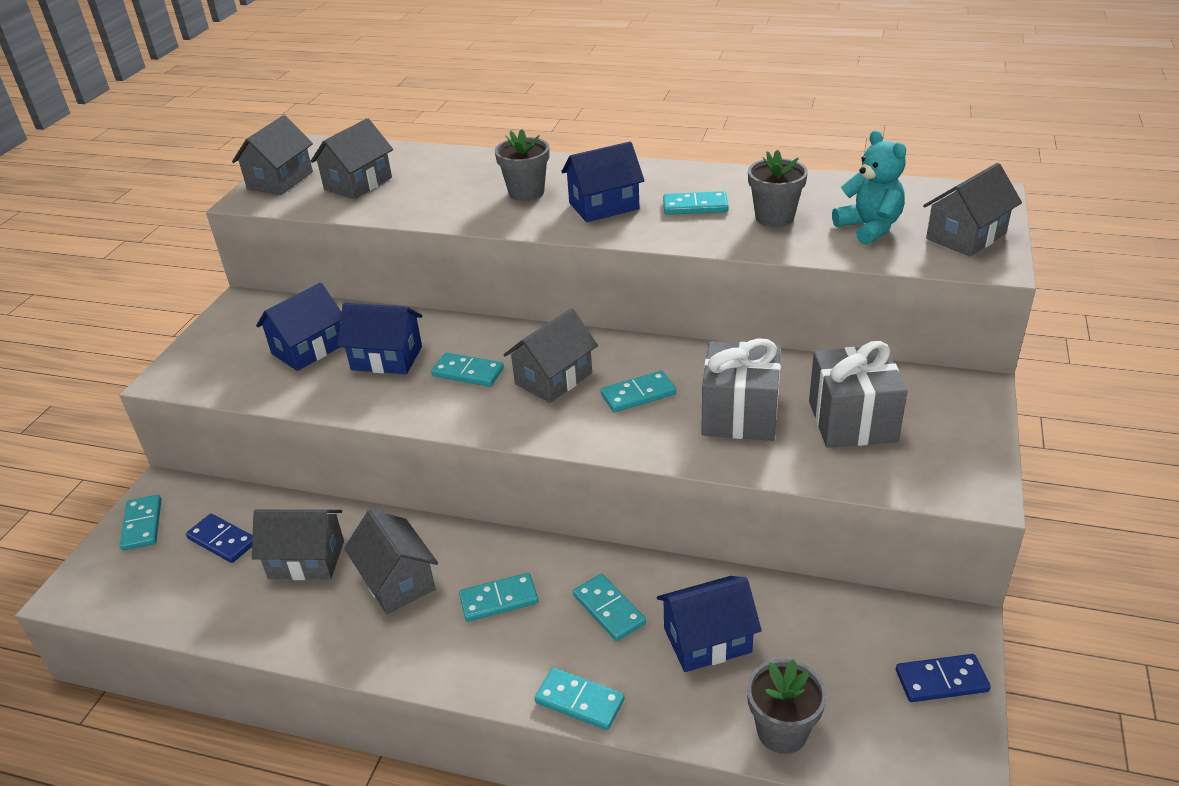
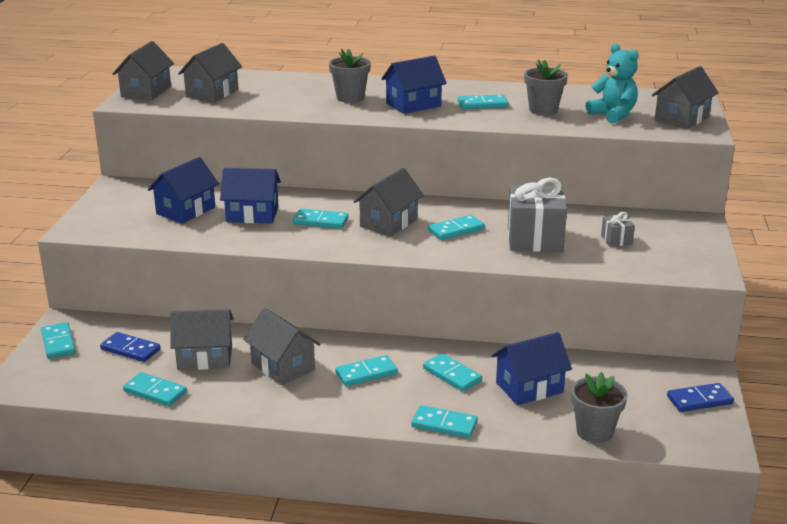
camera: 10 degrees left, 10 degrees down
(231, 615) = (155, 392): none -> turquoise domino
(852, 421) = (616, 240): grey gift -> grey gift, size x0.46

